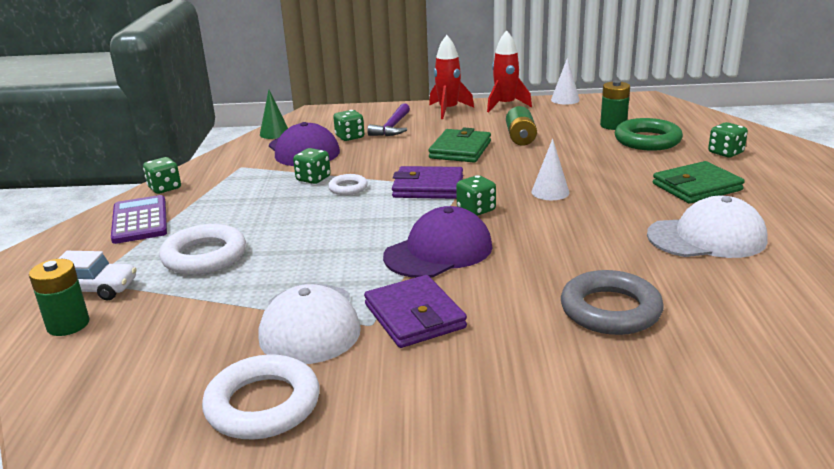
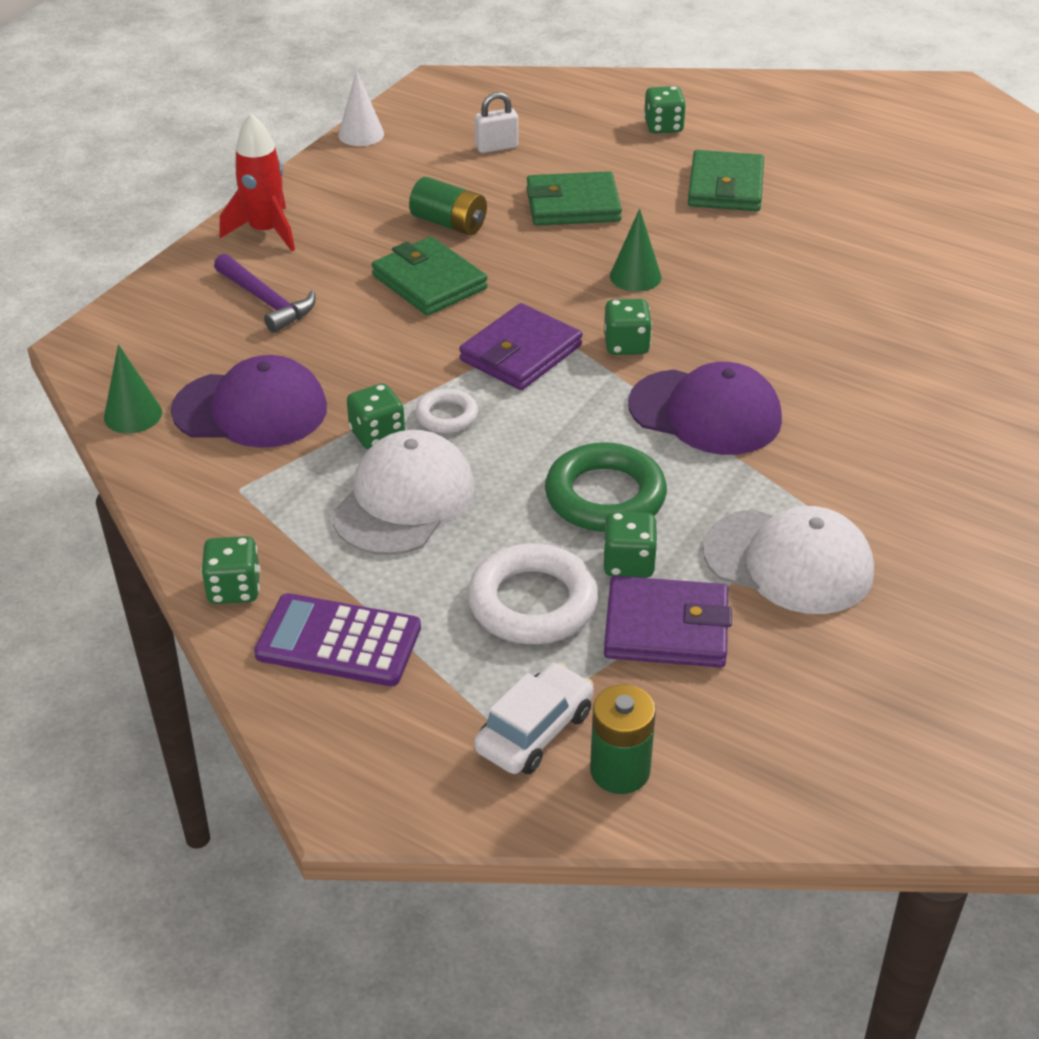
camera: 60 degrees left, 15 degrees up
(263, 404) = (924, 641): white ring -> none
(350, 137) = (254, 351): green dice -> green dice (628, 563)
(414, 316) = (834, 483): purple wallet -> purple wallet (666, 628)
(438, 251) = (705, 412): purple cap -> purple cap turned 120 degrees clockwise
(505, 105) = (315, 183): red rocket -> none
(550, 192) = (635, 276): white cone -> green cone
(593, 157) = (573, 205): none -> green wallet
(610, 310) = (922, 361): grey ring -> none
(613, 125) = (496, 147): green battery -> white padlock
(647, 140) = (570, 150): green ring -> green ring (605, 496)
(706, 237) = (837, 240): white cap -> white cap (403, 500)

